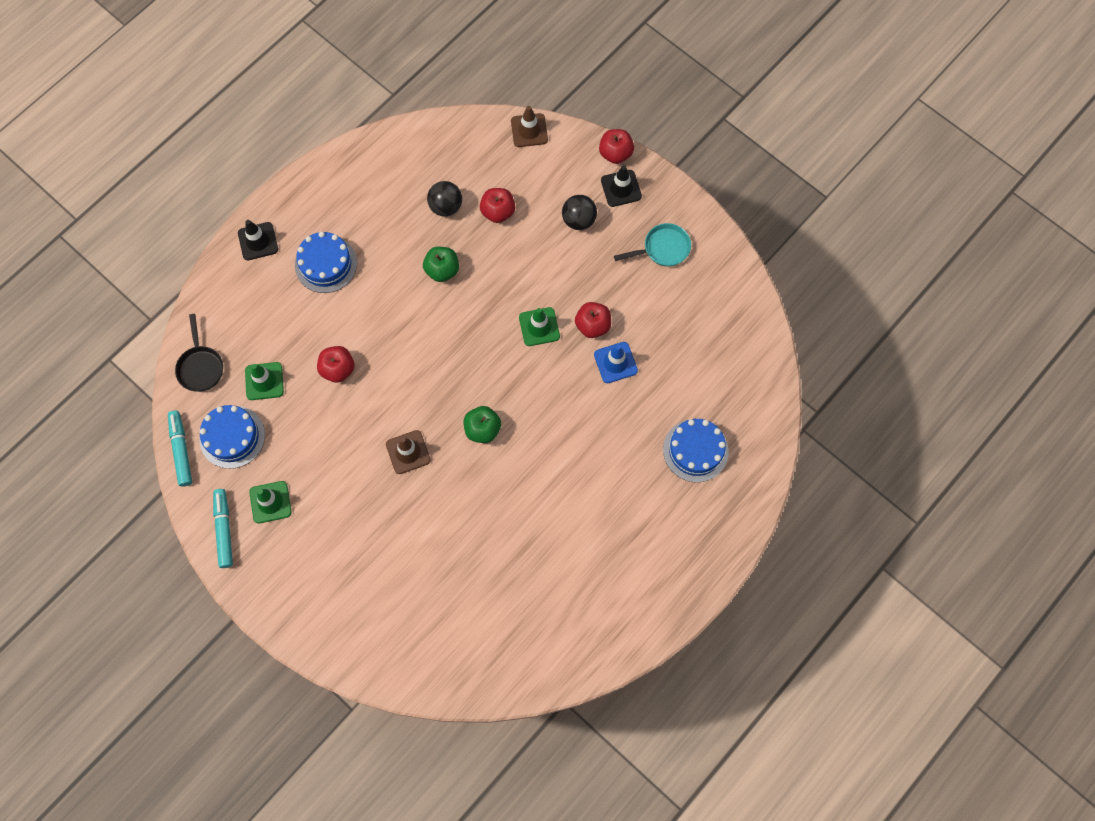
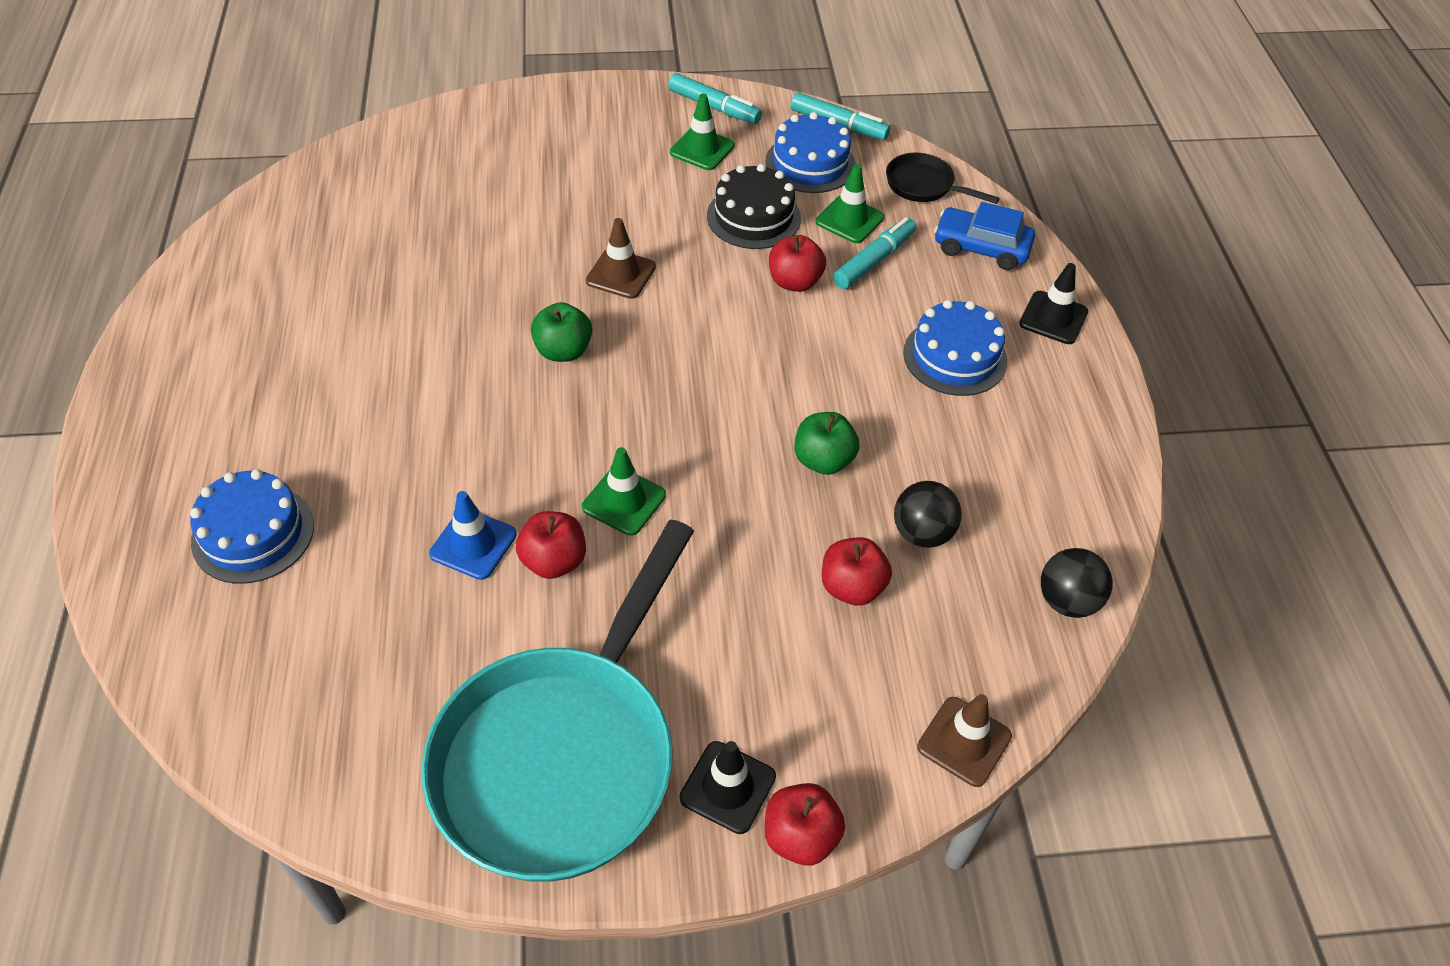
camera: 130 degrees right, 20 degrees down
(231, 305) = (981, 248): none -> blue car
(287, 346) = (874, 260): none -> turquoise marker
(305, 428) = (753, 217): none -> black cake
(579, 220) = (733, 679): black ball -> black ball (1067, 601)
(663, 248) = (563, 754): turquoise pan -> turquoise pan, size x2.42

